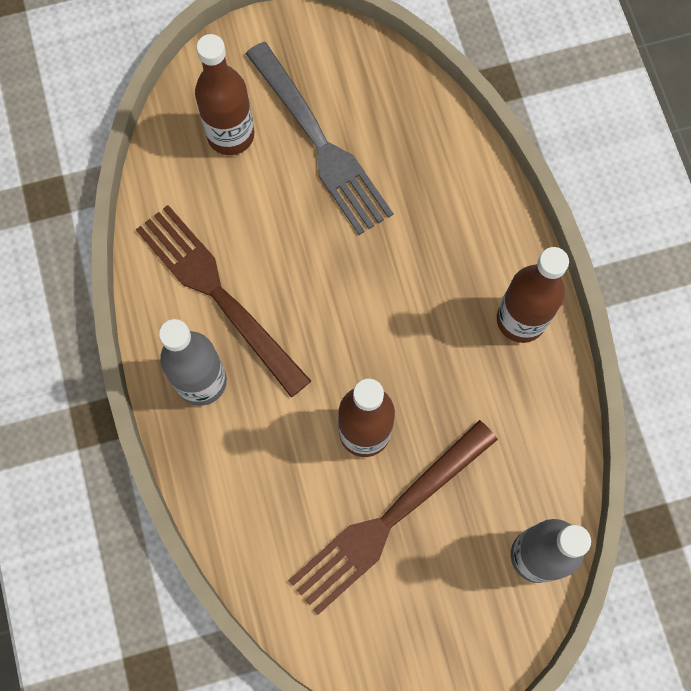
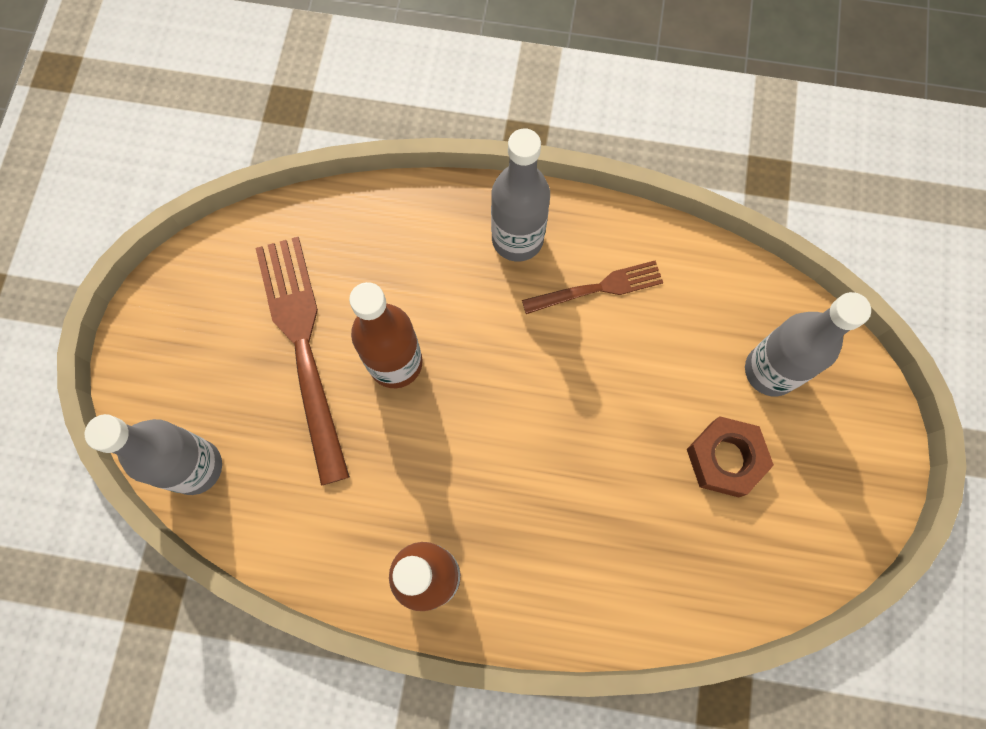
camera: 115 degrees right, 0 degrees up
(218, 294) = (597, 288): brown fork -> brown fork, size x0.56
(230, 135) = (770, 371): brown bottle -> grey bottle
(320, 143) = (725, 459): grey fork -> brown nut

